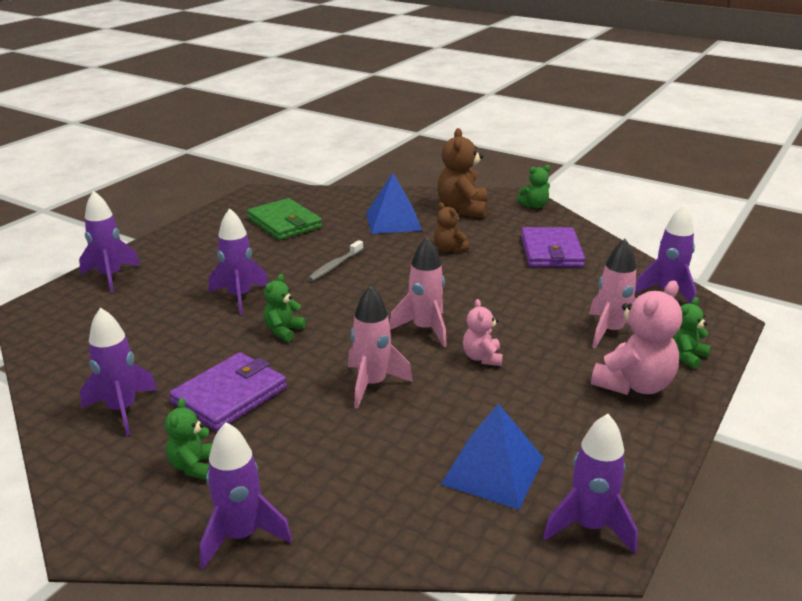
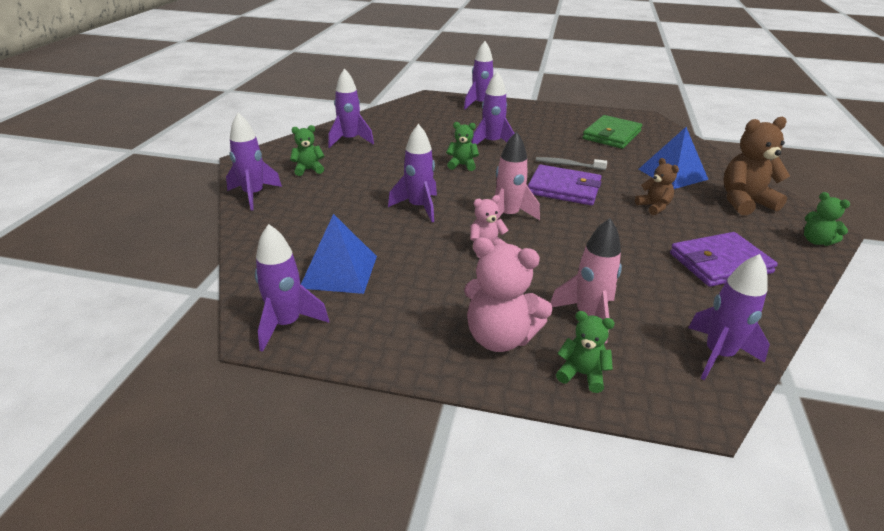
camera: 70 degrees right, 5 degrees up
(230, 395) = (379, 164): purple wallet -> purple wallet (564, 189)
(372, 384) = (419, 207): pink rocket -> purple rocket
(449, 249) = (654, 207): brown teddy bear -> brown teddy bear turned 120 degrees clockwise

